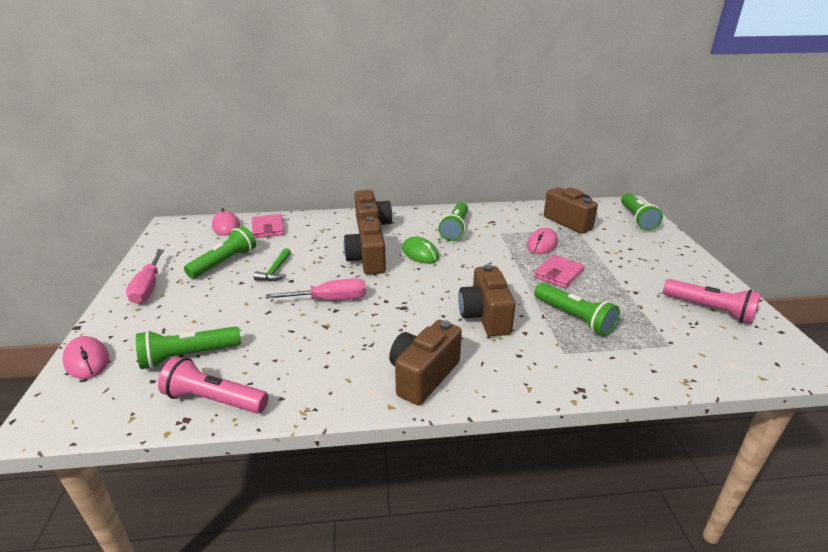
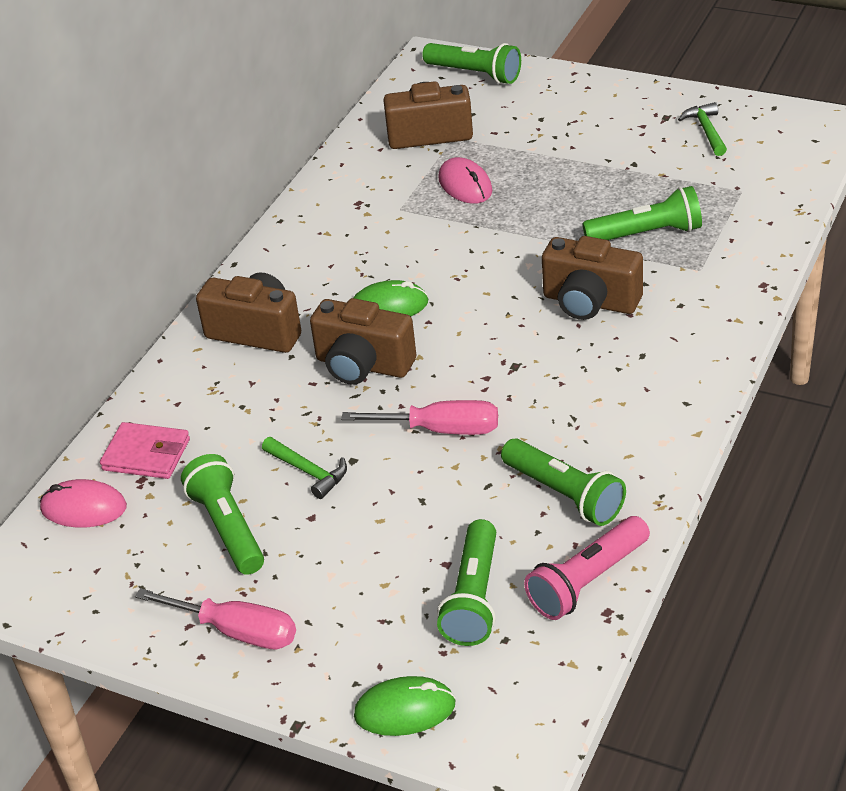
camera: 55 degrees left, 10 degrees up
(87, 360) = (405, 710): pink mouse -> green mouse
(330, 300) = (441, 430): pink screwdriver -> pink screwdriver turned 75 degrees clockwise
(423, 376) = (664, 392): brown camera -> none
(455, 229) = (347, 247): green flashlight -> green flashlight (564, 494)
(558, 274) = (548, 204): pink wallet -> none
(709, 309) = (706, 130): pink flashlight -> green hammer

